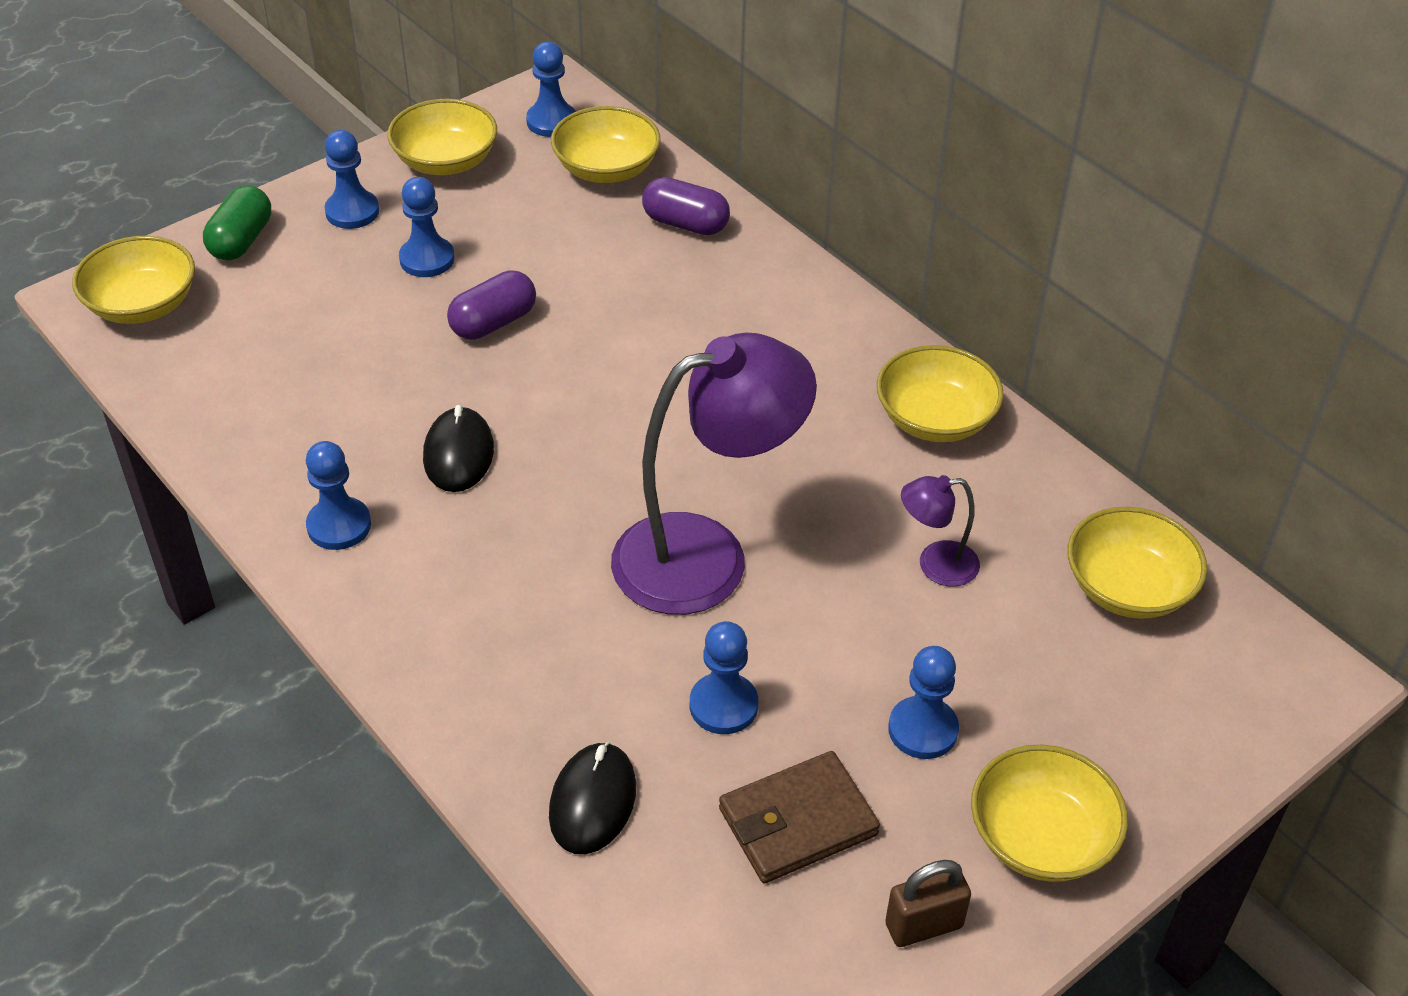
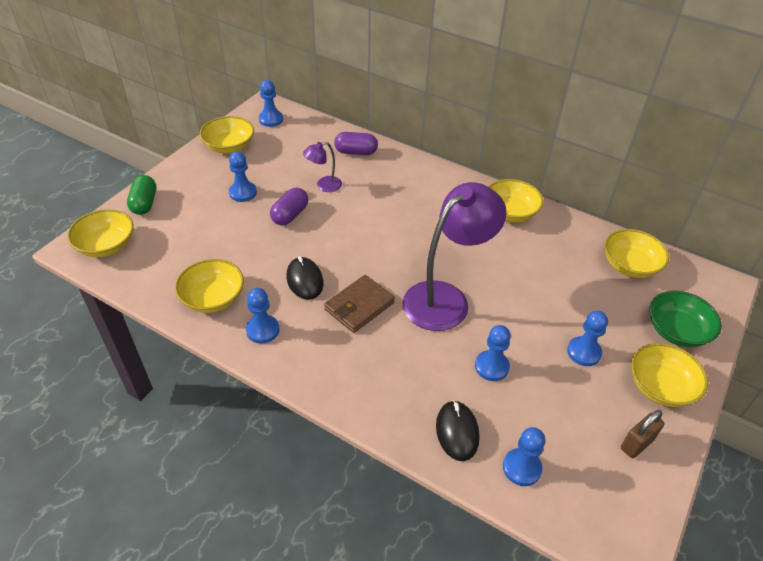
camera: 20 degrees left, 0 degrees up
(352, 211) = (195, 178): blue pawn -> blue pawn (521, 468)
(606, 169) = (307, 135): yellow bowl -> yellow bowl (213, 298)
(797, 822) = (555, 412): brown wallet -> brown wallet (359, 306)
(935, 565) = (547, 276): purple lamp -> purple lamp (324, 186)
(1146, 742) = (677, 331): none -> green bowl

